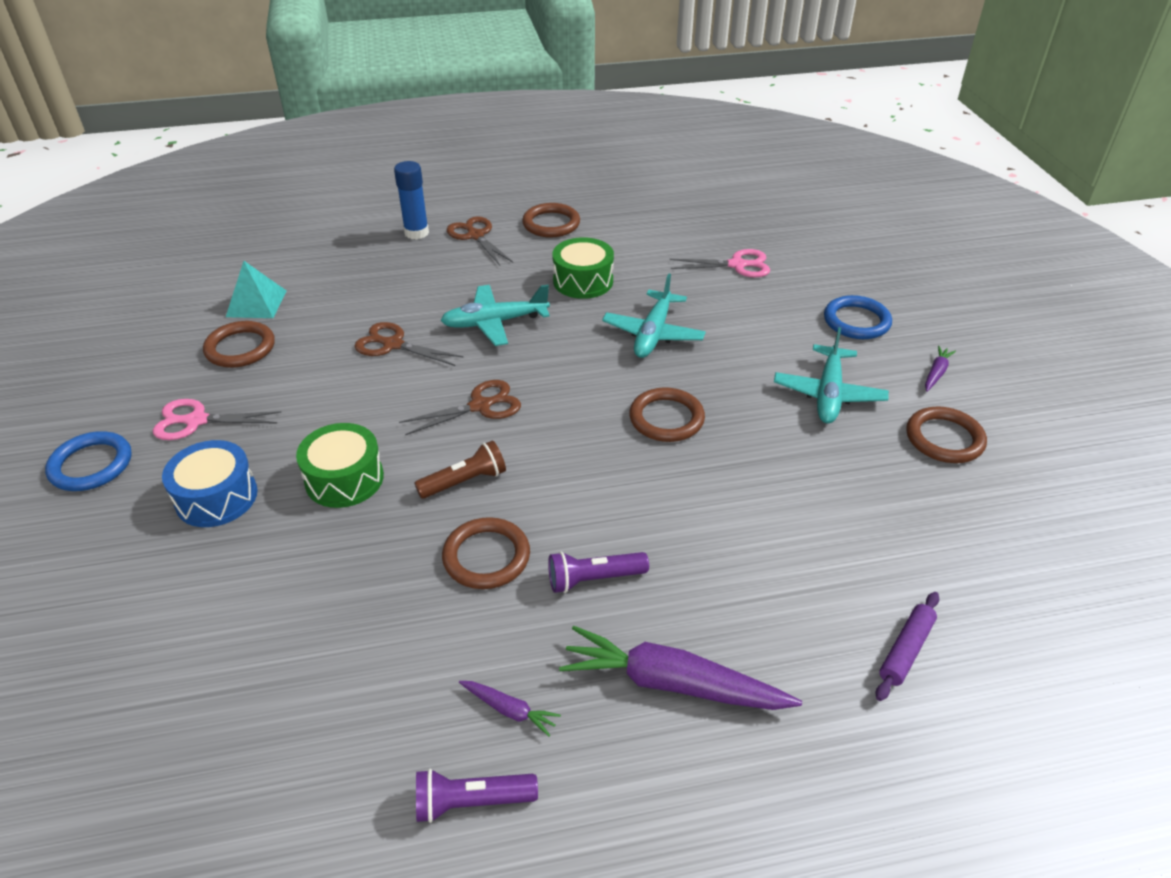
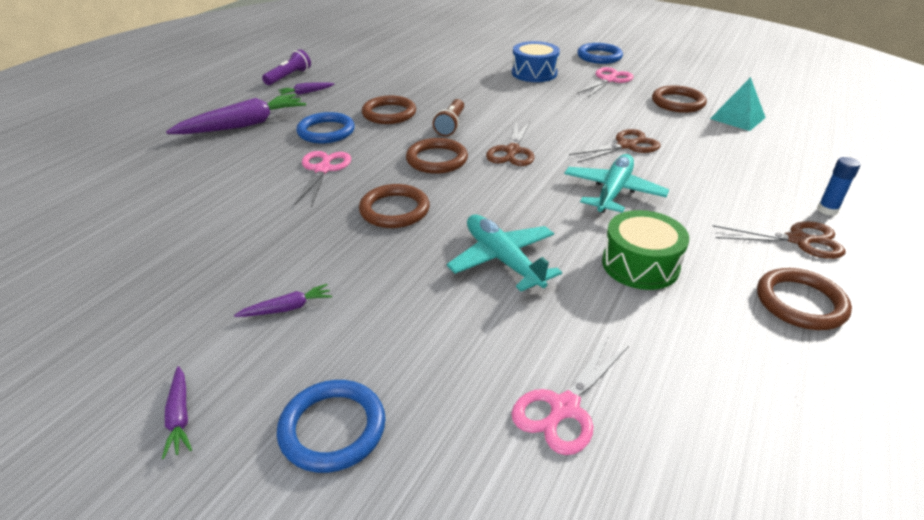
camera: 130 degrees right, 5 degrees down
(344, 479) = (503, 99): green drum -> none
(416, 233) = (827, 210): blue glue stick -> blue glue stick, size x0.65
(594, 579) = (326, 131): purple flashlight -> blue ring
(668, 512) = (323, 170): none -> pink scissors
(828, 394) = (287, 308): turquoise plane -> purple carrot
(906, 650) = (118, 188): purple rolling pin -> none
(944, 439) = (138, 336): brown ring -> brown ring (437, 159)

